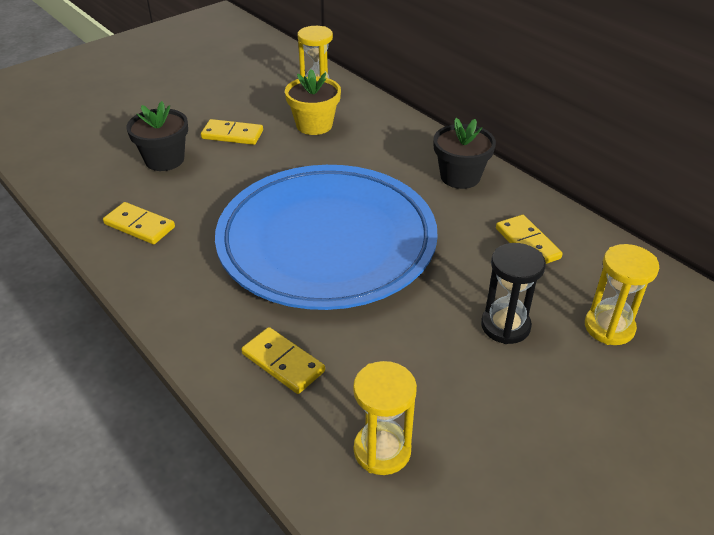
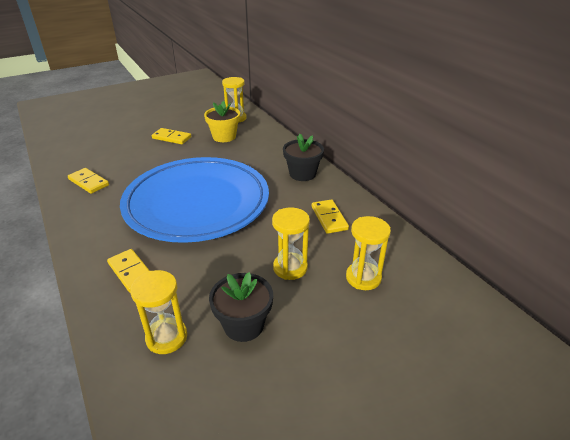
camera: 10 degrees right, 5 degrees down
(164, 160) = (124, 148): black flower pot -> black flower pot (243, 325)
(505, 326) = (290, 268): black hourglass -> yellow hourglass

